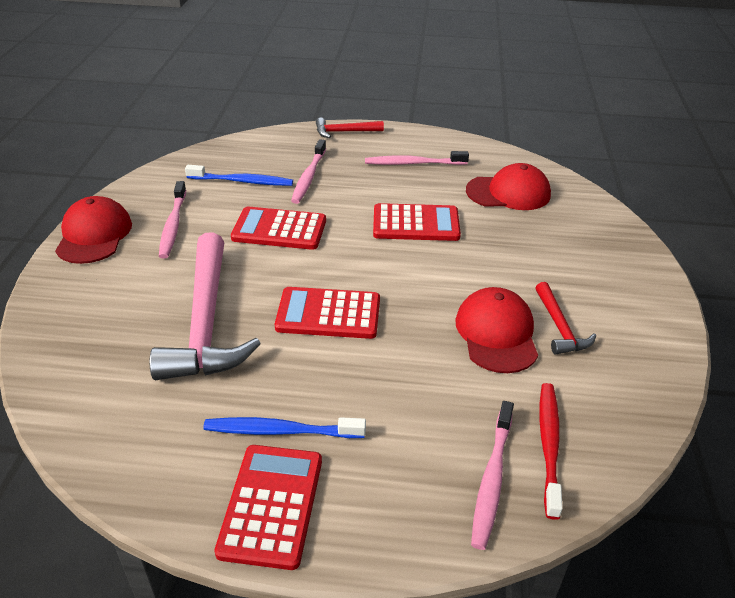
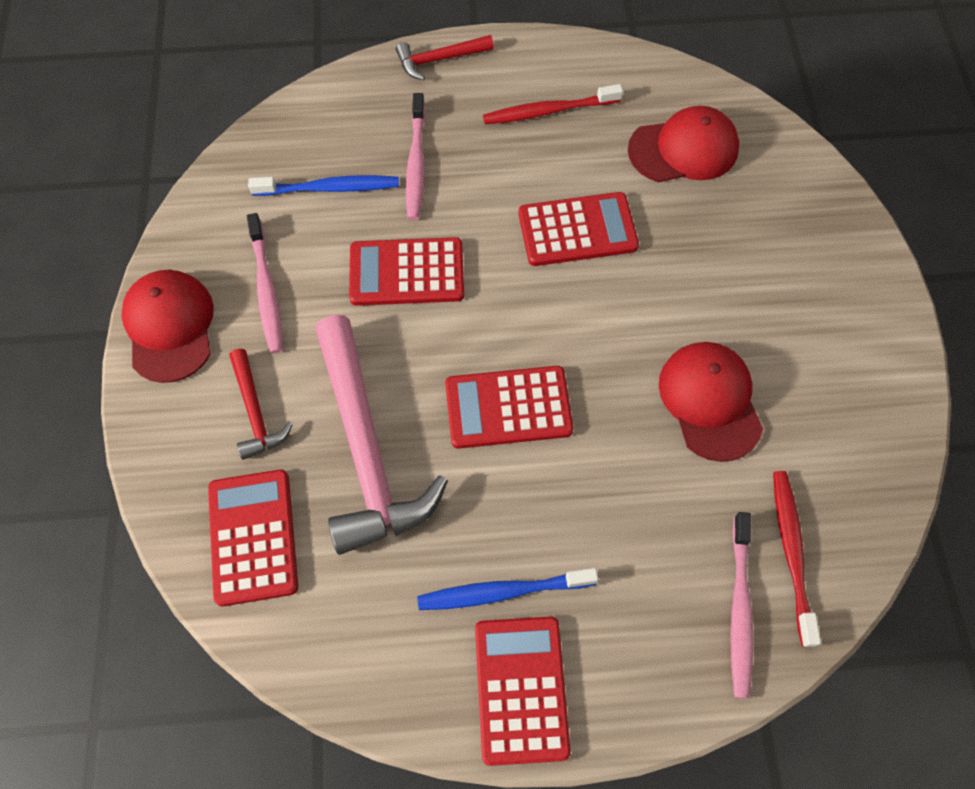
camera: 10 degrees left, 25 degrees up
(91, 362) = (253, 537): none -> red calculator
(413, 163) = (548, 111): pink toothbrush -> red toothbrush
(559, 327) = (779, 376): red hammer -> red hammer (255, 411)

